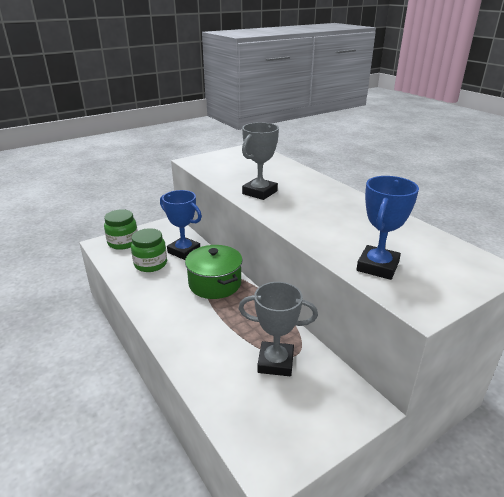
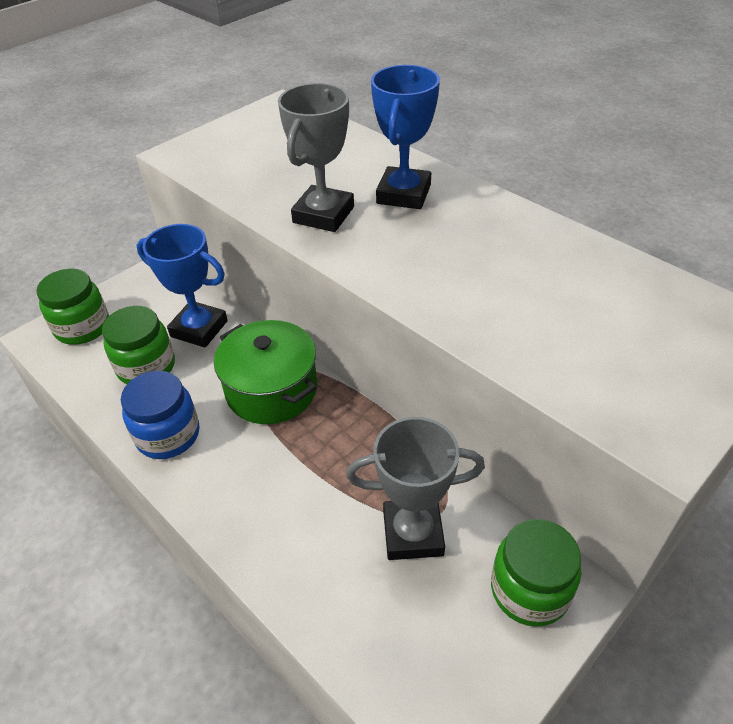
camera: 10 degrees left, 15 degrees up
(152, 296) = (168, 435): none -> blue jar
(338, 402) = (529, 590): none -> green jar
(377, 266) = (571, 359): blue trophy -> blue trophy (404, 194)

